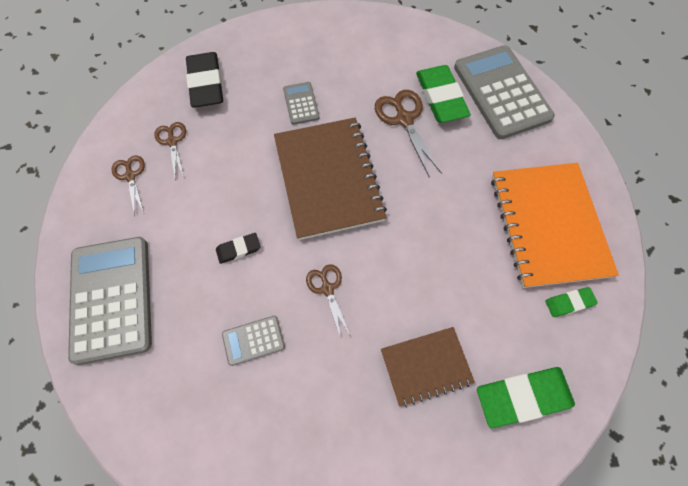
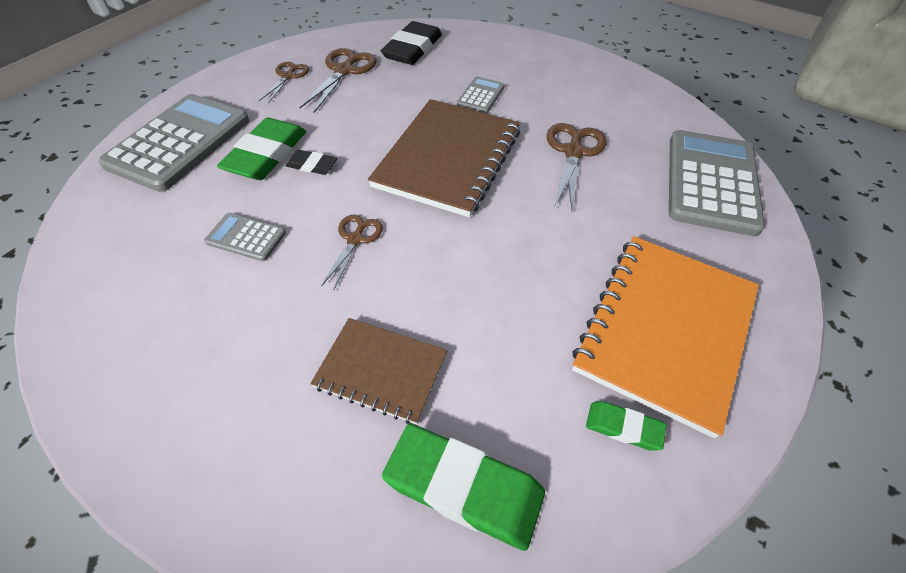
camera: 35 degrees right, 15 degrees down
(172, 141) = (344, 71): brown scissors -> brown scissors, size x1.58
(441, 97) = (632, 154): green eraser -> green eraser (266, 154)

